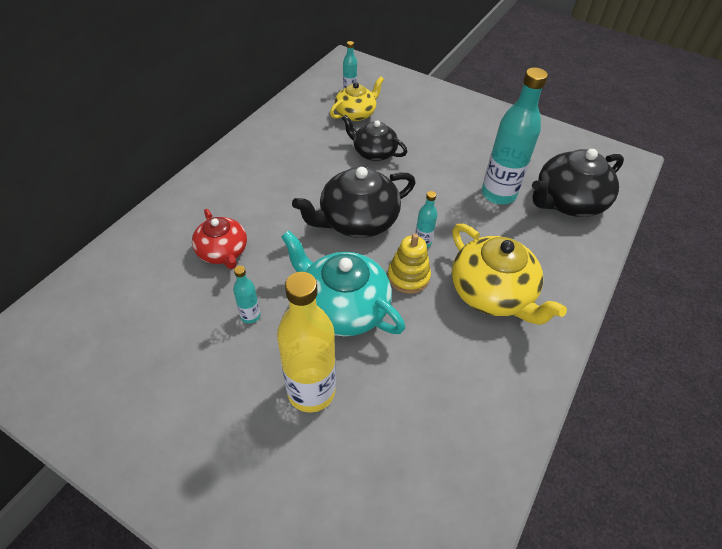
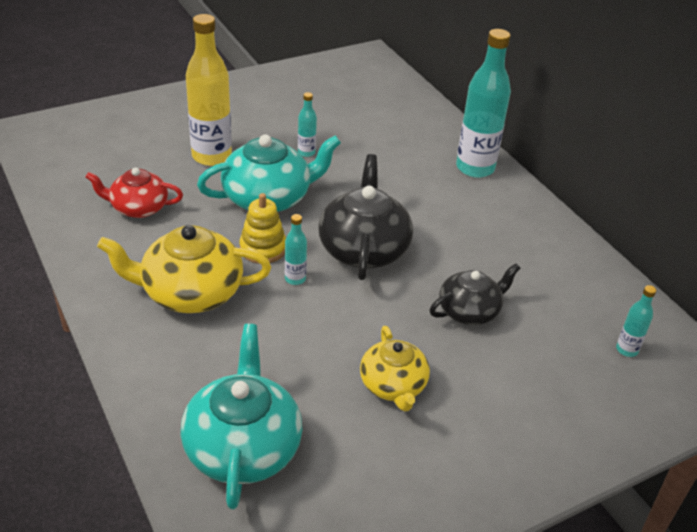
camera: 120 degrees right, 10 degrees down
(223, 252) = (389, 160): red teapot -> red teapot (138, 208)
(356, 113) = (565, 332): yellow teapot -> yellow teapot (393, 386)
(498, 194) = (312, 383): turquoise bottle -> turquoise bottle (475, 168)
(568, 202) = (243, 446): black teapot -> turquoise teapot

